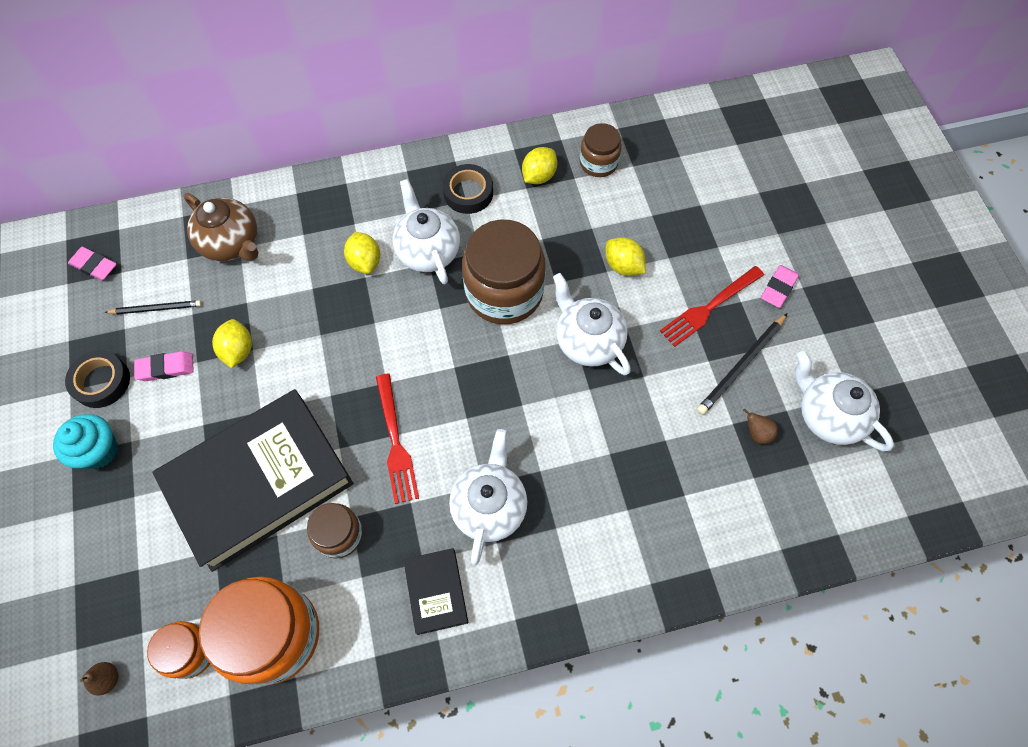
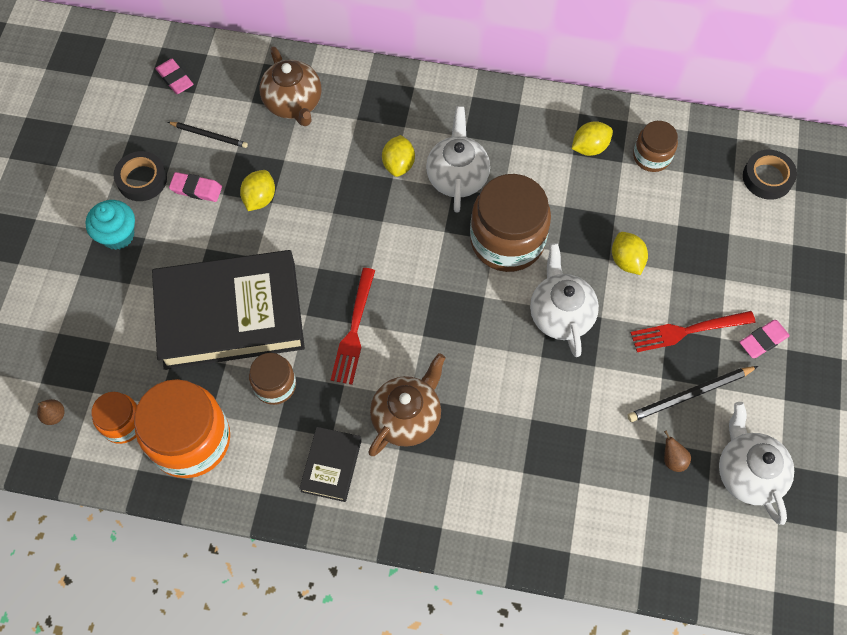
camera: 25 degrees right, 0 degrees up
(468, 193) = (518, 138): black tape -> black tape (767, 178)
(489, 506) = (407, 417): white teapot -> brown teapot

